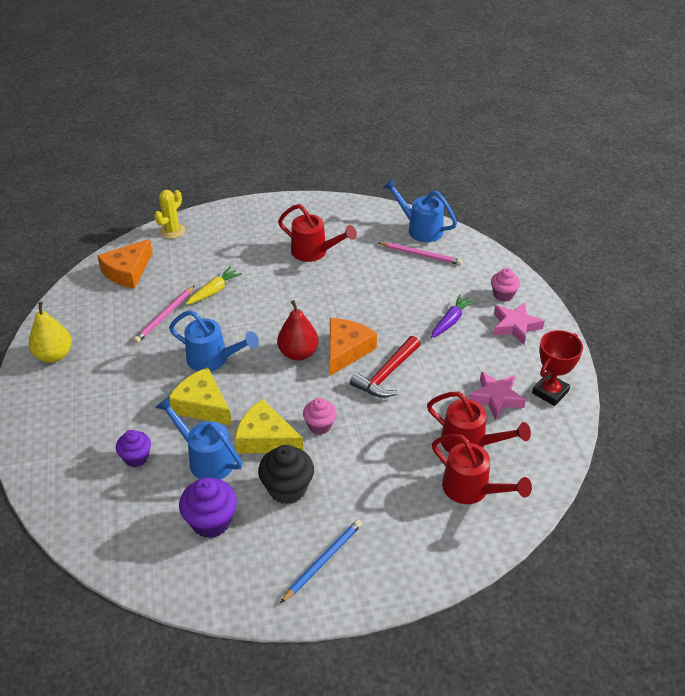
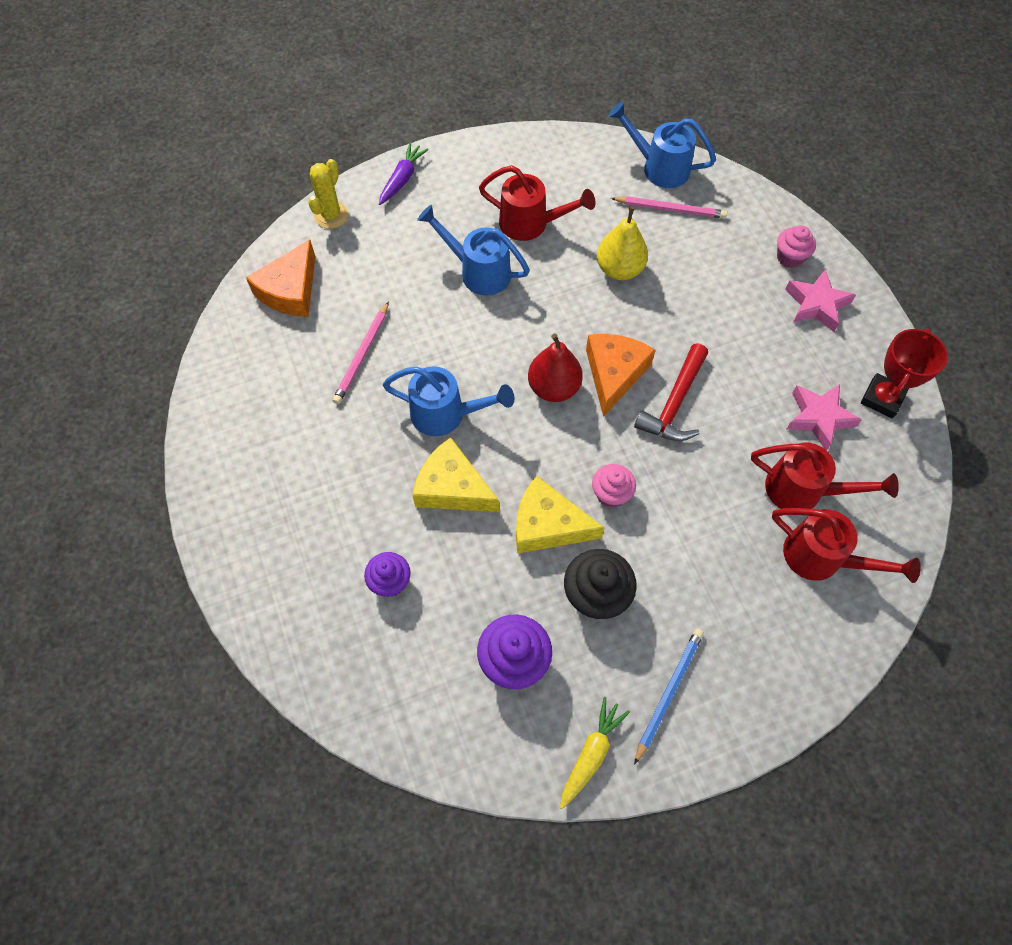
camera: 10 degrees left, 20 degrees up
(54, 355) = (232, 440): yellow pear -> yellow pear (619, 269)
(206, 459) = (481, 569): blue watering can -> blue watering can (479, 272)
(214, 291) = (416, 305): yellow carrot -> yellow carrot (591, 754)
(450, 321) = (734, 308): purple carrot -> purple carrot (402, 179)

